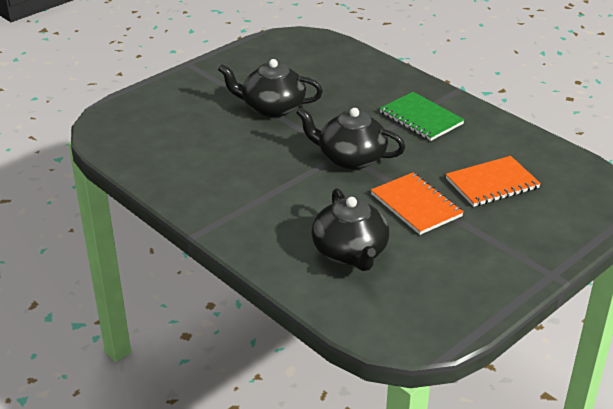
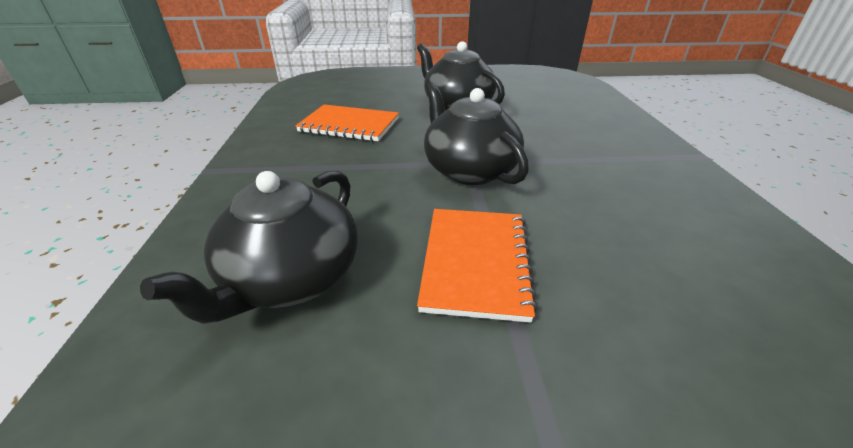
camera: 40 degrees right, 0 degrees up
(421, 118) = (614, 165): green notebook -> none
(492, 183) = (650, 294): orange notebook -> orange notebook (349, 125)

